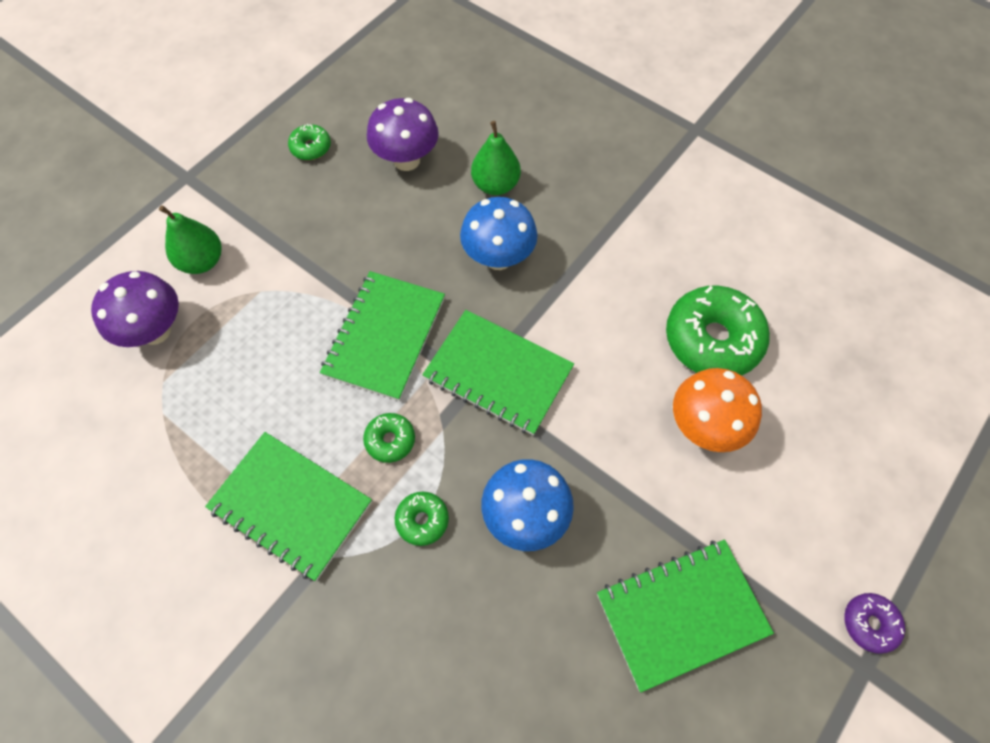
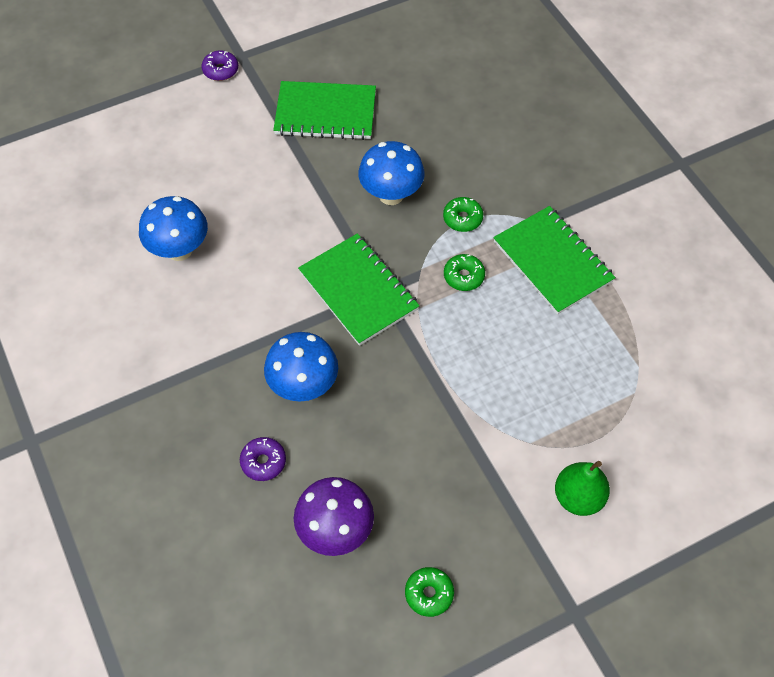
camera: 155 degrees left, 5 degrees down
(155, 331) = (634, 442): purple mushroom -> none
(384, 336) = (435, 356): green notebook -> none
(495, 185) = (263, 462): green pear -> purple donut
(704, 427) = (233, 198): orange mushroom -> none
(712, 339) = (179, 250): green donut -> blue mushroom

